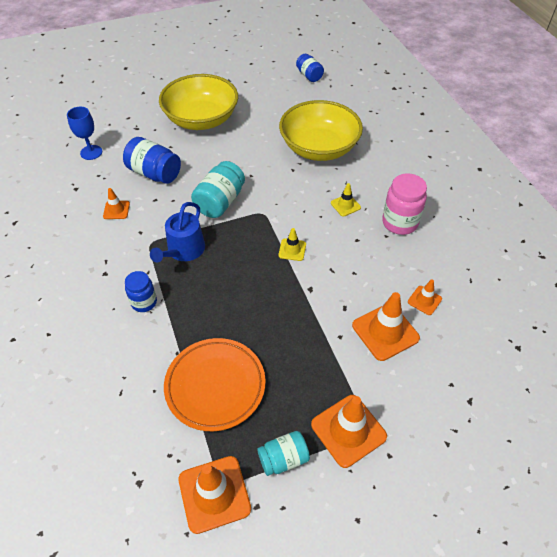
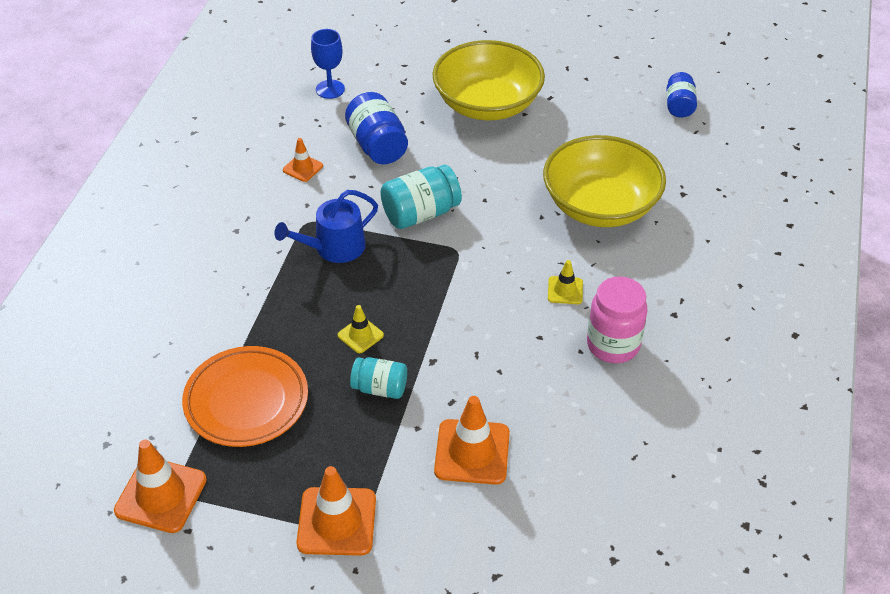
camera: 35 degrees right, 5 degrees down
(144, 302) = (249, 280): blue jar -> none
(283, 458) = (250, 506): turquoise jar -> turquoise jar (380, 388)
(292, 250) = (452, 308): yellow traffic cone -> yellow traffic cone (360, 335)
(424, 300) = (552, 446): orange traffic cone -> none

